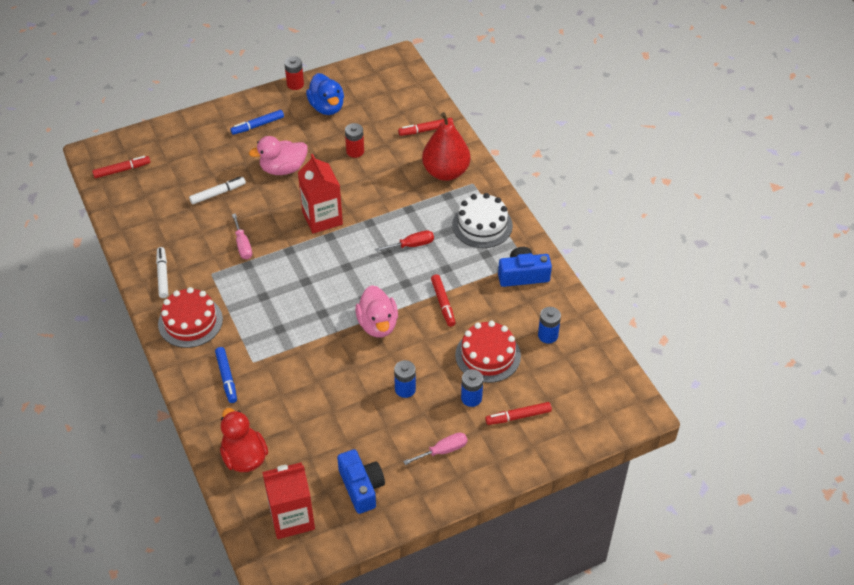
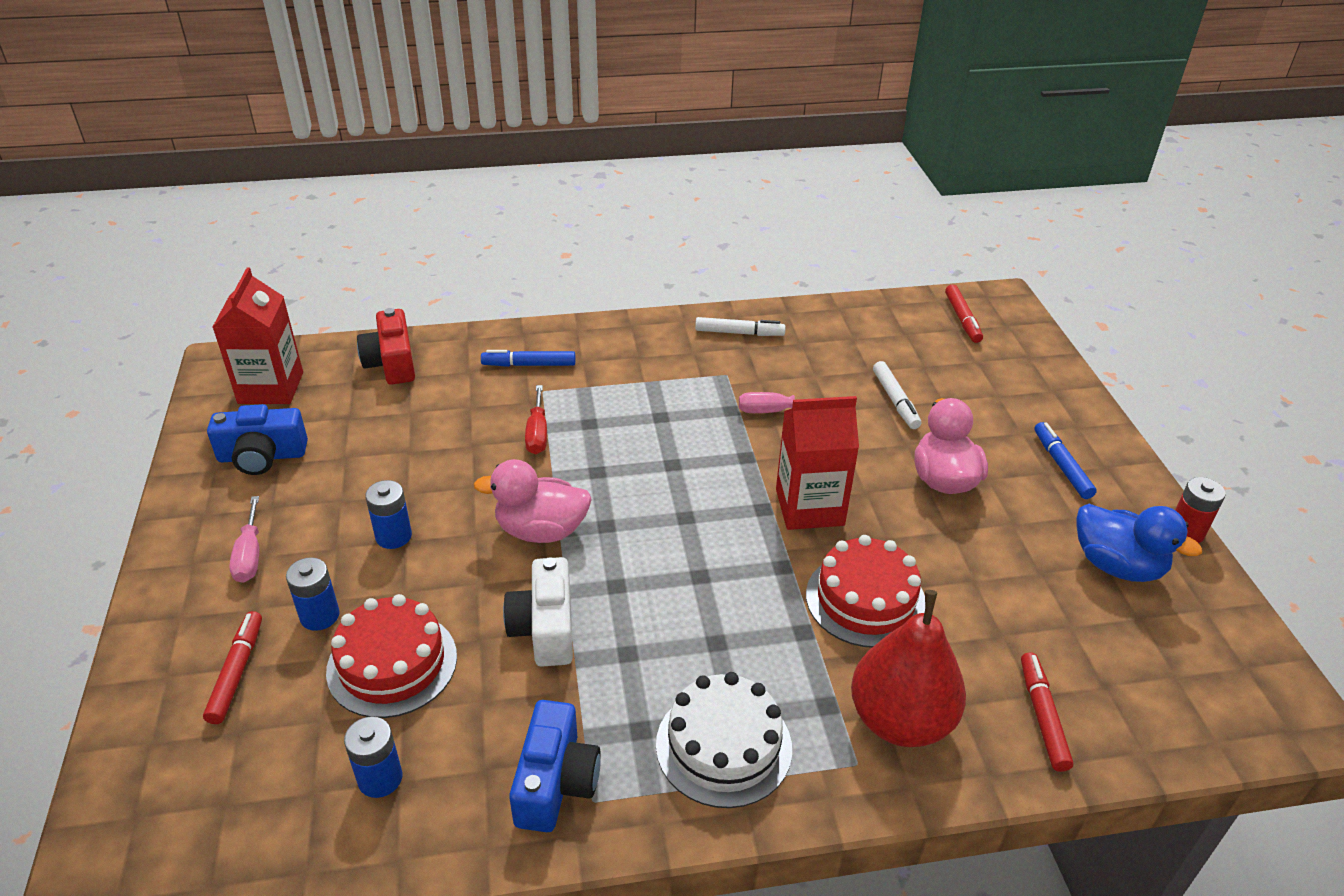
camera: 105 degrees right, 10 degrees down
(190, 321) = (644, 346): red cake -> red cake (865, 599)
(244, 457) = (392, 363): red duck -> red camera
(327, 107) = (1117, 565): blue duck -> blue duck turned 135 degrees counterclockwise
(355, 151) = (981, 583): red battery -> none
(412, 245) = (705, 615): red screwdriver -> red screwdriver (537, 433)
(443, 303) = (545, 628): red marker -> white camera

